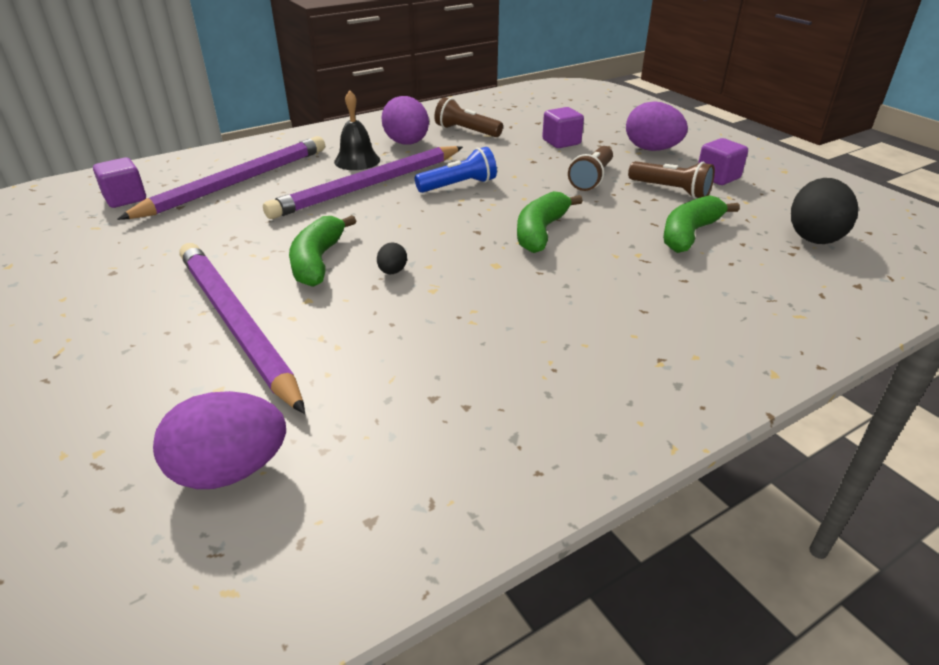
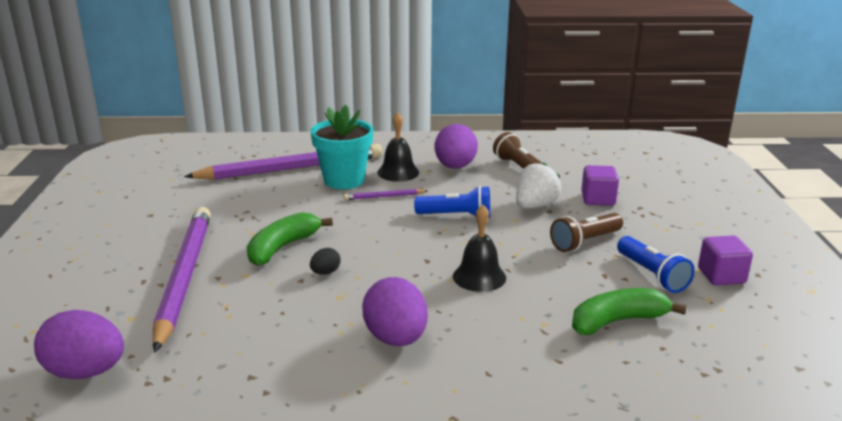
camera: 30 degrees right, 10 degrees down
(125, 199) = (208, 162): purple cube -> none
(309, 180) = (344, 180): none -> turquoise flower pot
(369, 186) = (384, 197): purple pencil -> purple pencil, size x0.40
(517, 160) = (535, 206): none -> white strawberry
(540, 232) = (479, 277): green banana -> black bell
(651, 149) = (683, 229): purple egg -> purple egg (396, 338)
(671, 190) = (652, 275): brown flashlight -> blue flashlight
(814, 236) = (752, 366): black egg -> none

